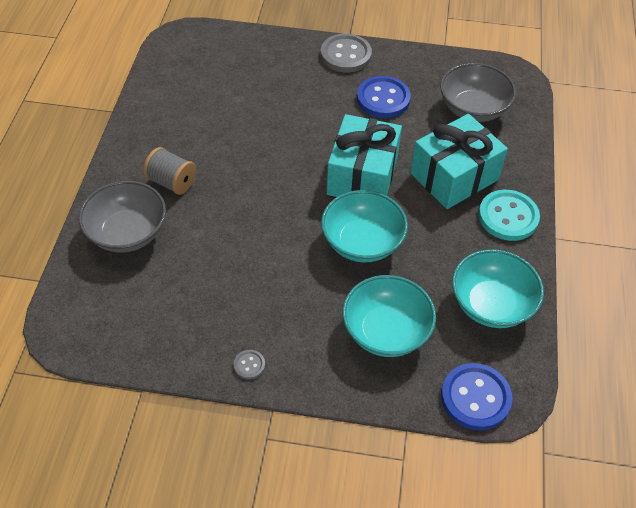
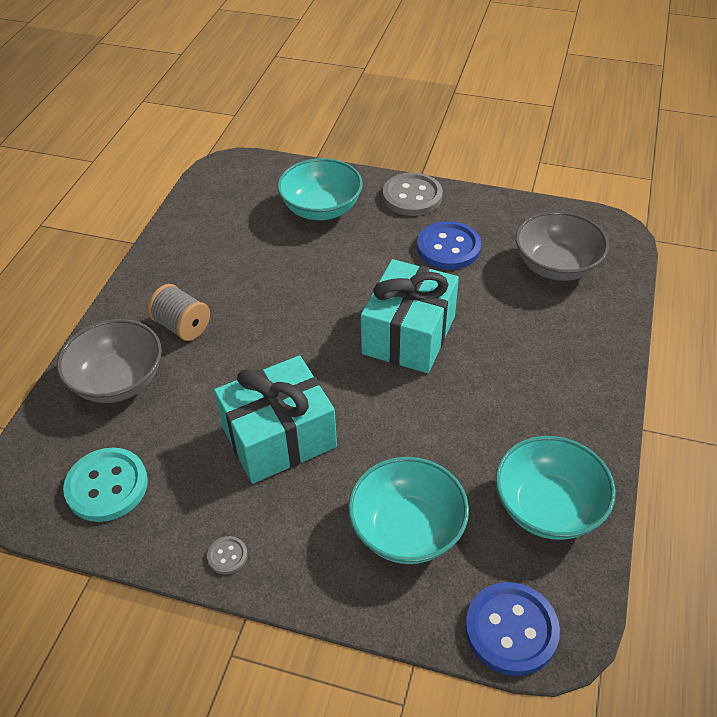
camera: 10 degrees right, 5 degrees down
(362, 242) = (395, 414): turquoise bowl -> turquoise bowl (321, 209)
(454, 176) = (521, 343): turquoise gift -> turquoise gift (279, 437)
(508, 217) = (584, 398): turquoise button -> turquoise button (107, 486)

